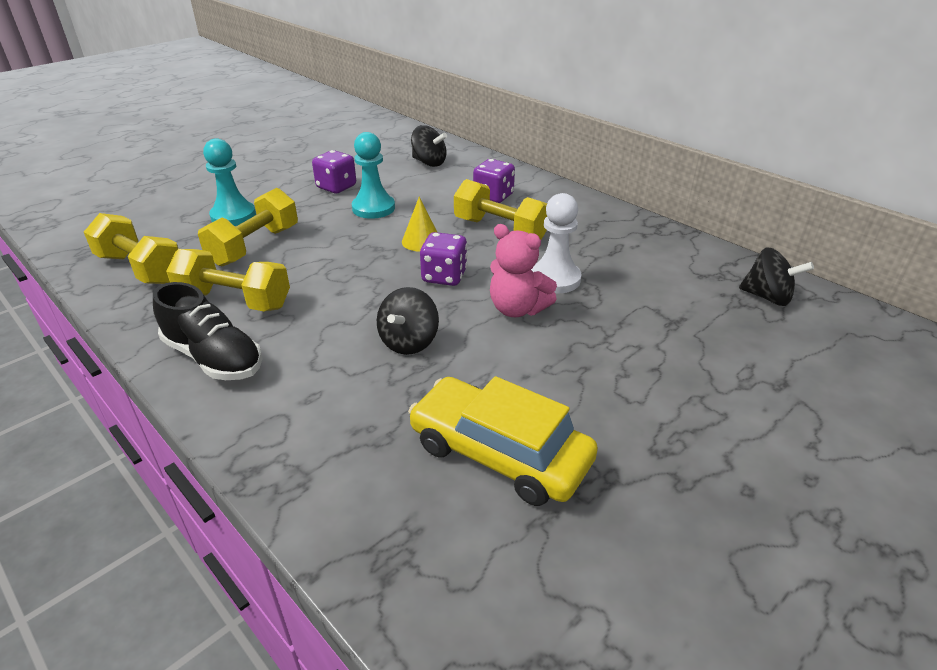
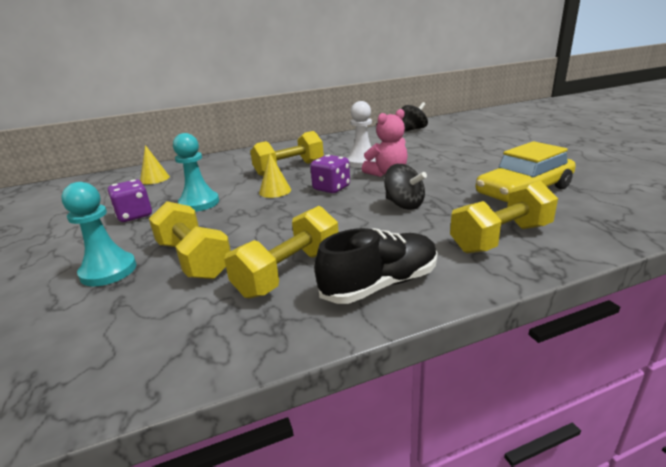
camera: 65 degrees left, 10 degrees down
(140, 269) = (151, 339): yellow dumbbell -> yellow dumbbell (501, 238)
(429, 163) = (154, 179): black spinning top -> yellow cone
(493, 196) = (241, 165): purple dice -> none

